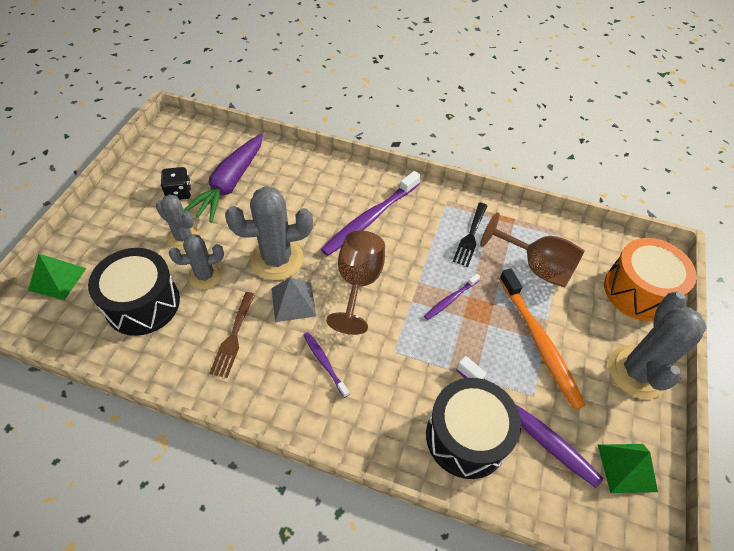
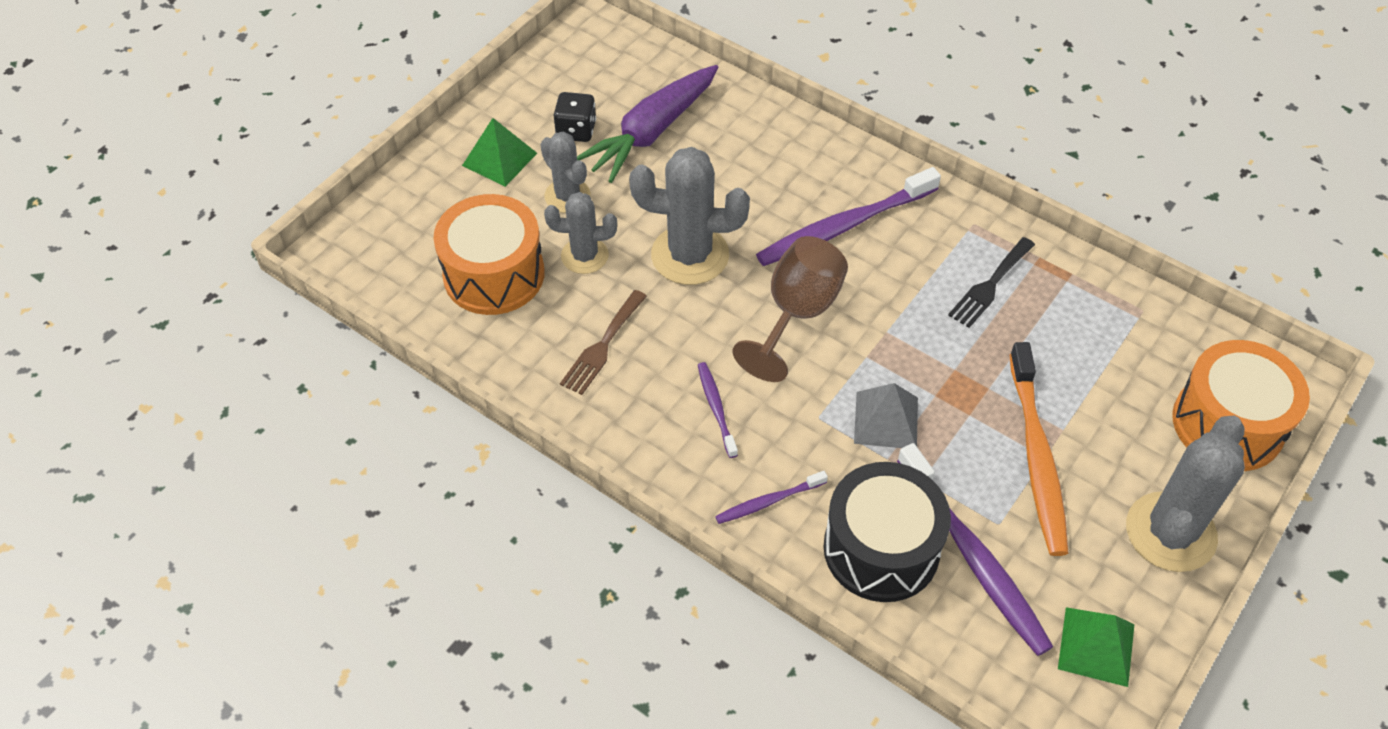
camera: 20 degrees right, 0 degrees up
(57, 279) = (391, 217): green pyramid -> green pyramid (499, 159)
(143, 304) = (494, 274): black drum -> orange drum
(293, 302) = (696, 318): grey pyramid -> grey pyramid (886, 420)
(450, 300) = (924, 368): purple toothbrush -> purple toothbrush (768, 502)
(536, 267) = (1077, 352): brown goblet -> none

